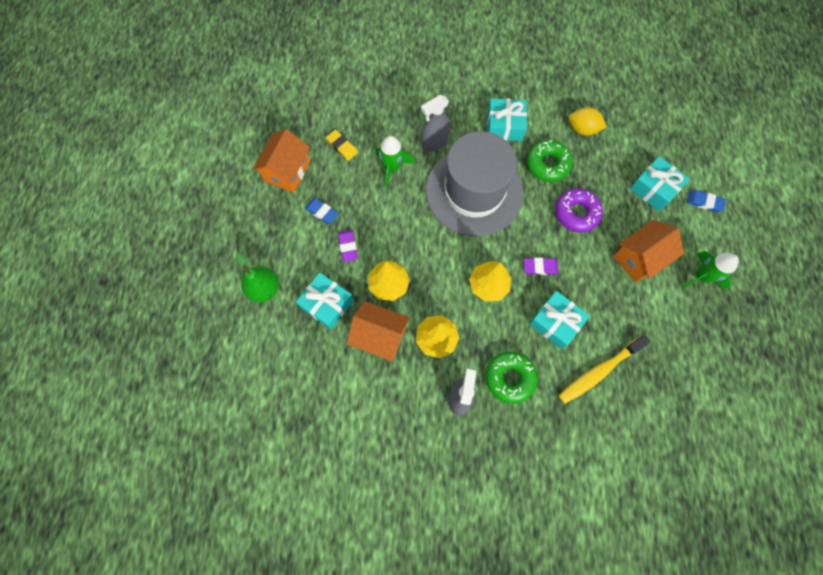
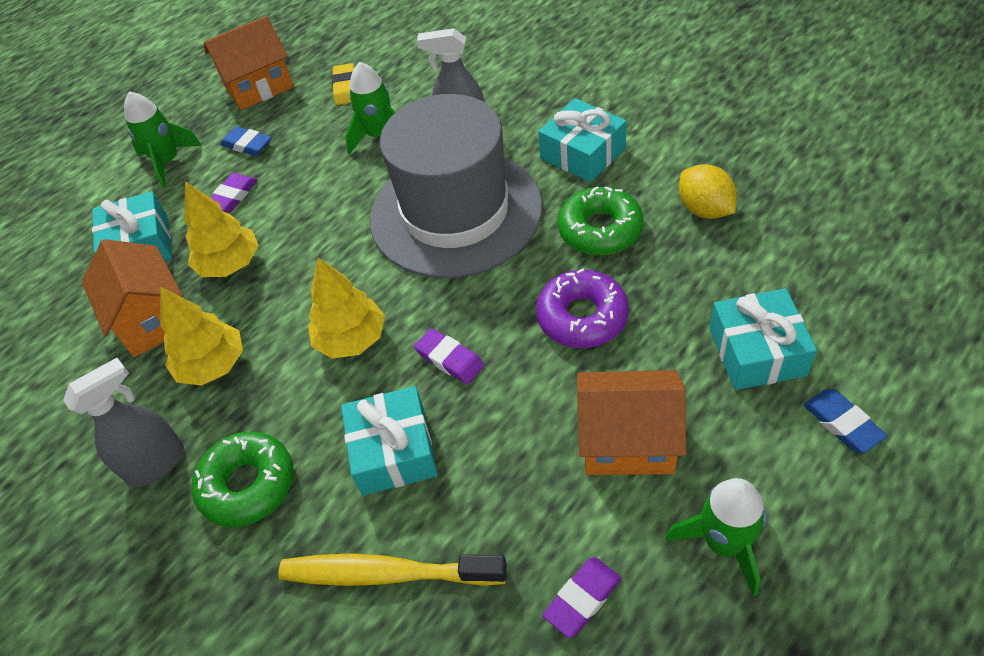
camera: 45 degrees right, 20 degrees down
(264, 288) = (99, 192): green pear -> none
(285, 248) = (168, 162): none -> green rocket
(322, 212) = (247, 145): blue eraser -> blue eraser turned 45 degrees counterclockwise
(673, 330) = (582, 599): none -> purple eraser

